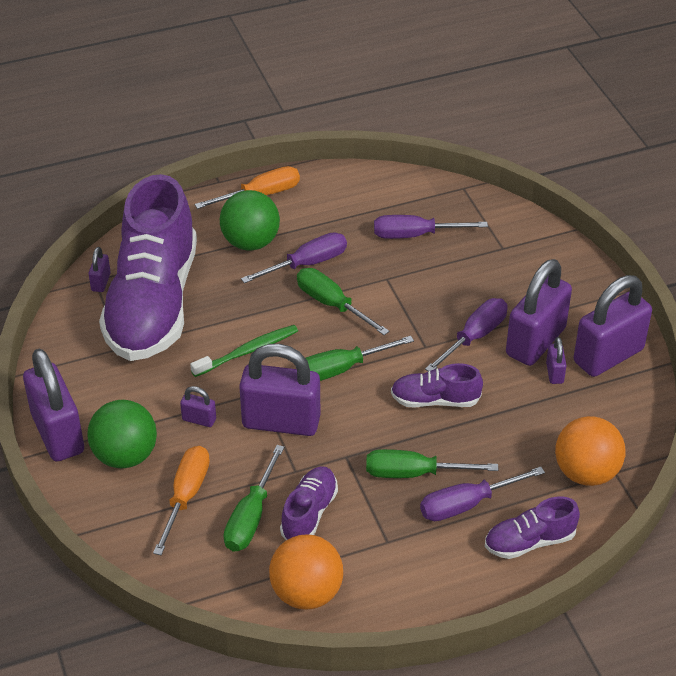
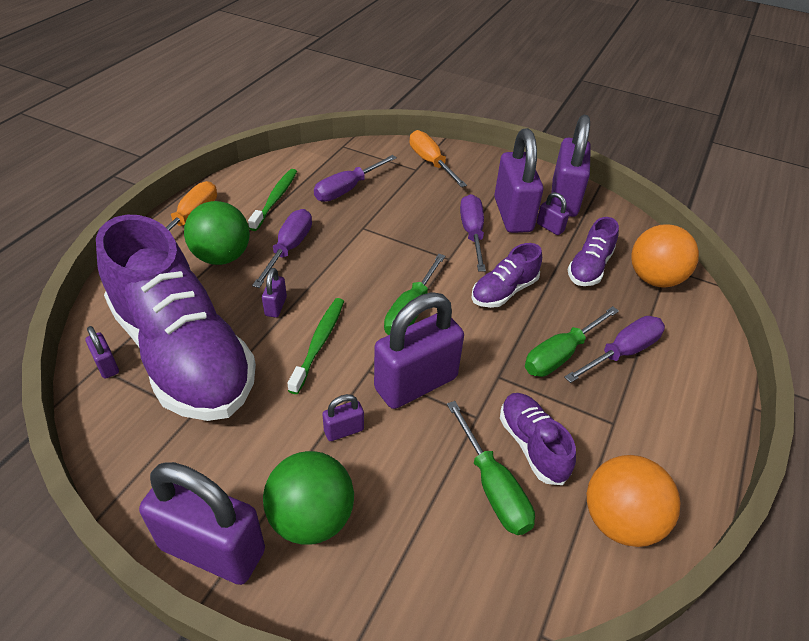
camera: 45 degrees left, 0 degrees up
(186, 496) = (415, 513): orange screwdriver -> orange screwdriver (430, 162)
(247, 305) = (276, 306): none -> purple padlock
(331, 304) = (344, 267): green screwdriver -> none
(344, 212) = (275, 199): none -> green toothbrush
(466, 504) = (622, 352): purple screwdriver -> purple screwdriver turned 150 degrees counterclockwise
(529, 541) = (692, 350): purple shoe -> purple shoe (589, 268)

